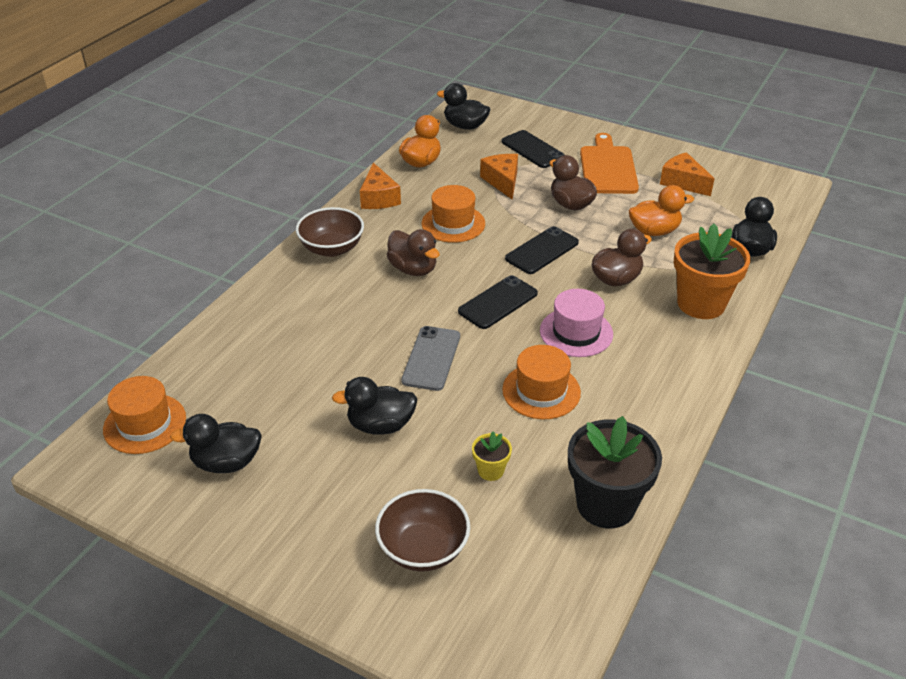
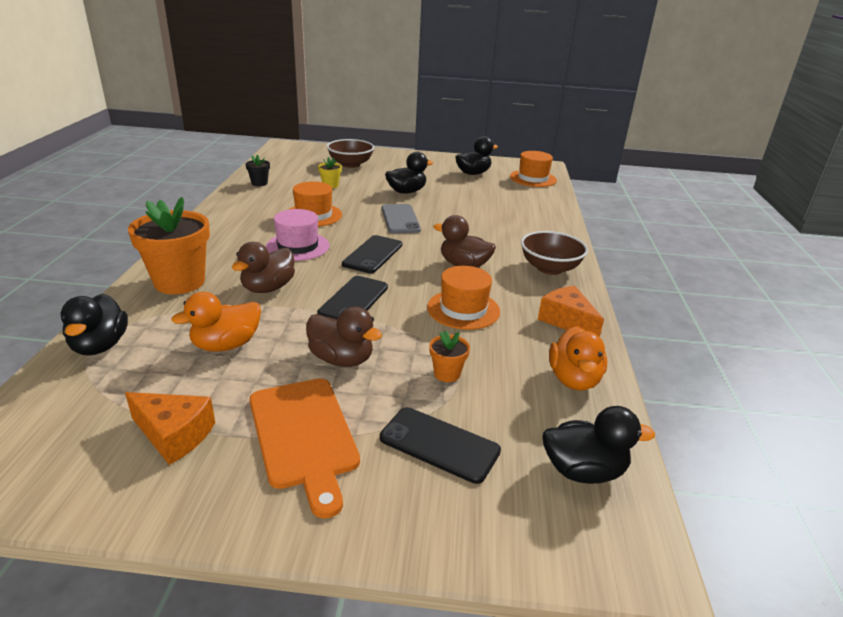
camera: 155 degrees right, 10 degrees down
(502, 181) = (447, 374): orange cheese -> orange flower pot
(606, 504) = (259, 183): black flower pot -> black flower pot, size x0.46

